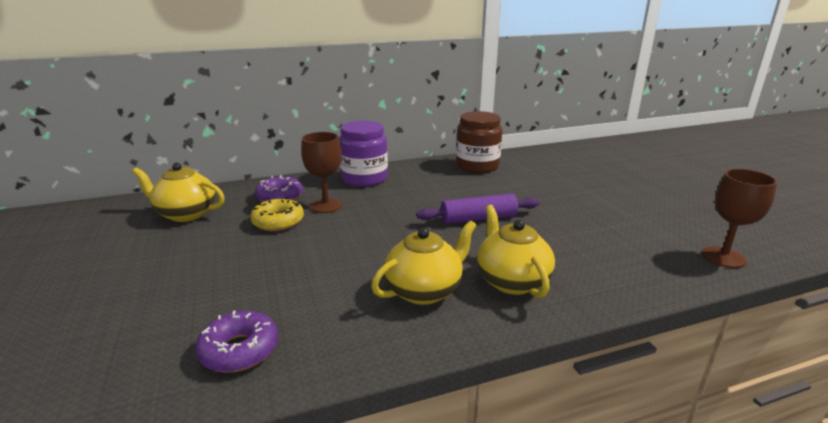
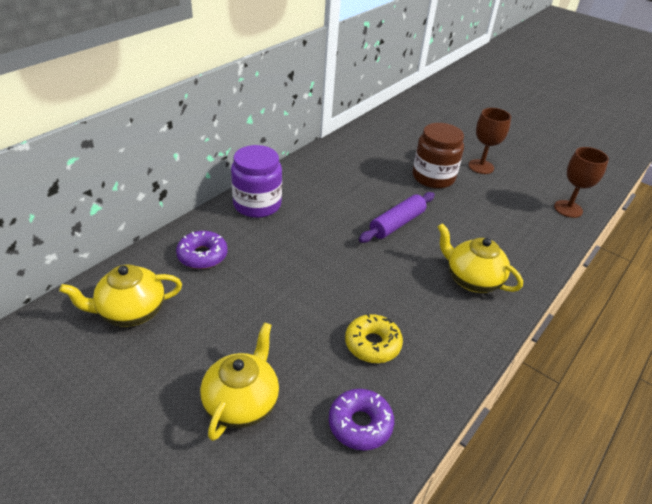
camera: 35 degrees left, 15 degrees up
(278, 222) = (238, 287): yellow donut -> yellow donut (372, 344)
(326, 206) = (260, 252): brown goblet -> brown goblet (481, 167)
(424, 290) = (427, 313): yellow teapot -> yellow teapot (242, 402)
(477, 166) = (339, 158): brown jar -> brown jar (433, 177)

